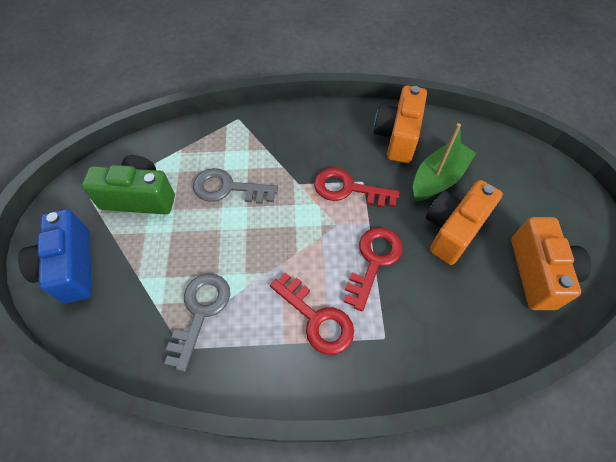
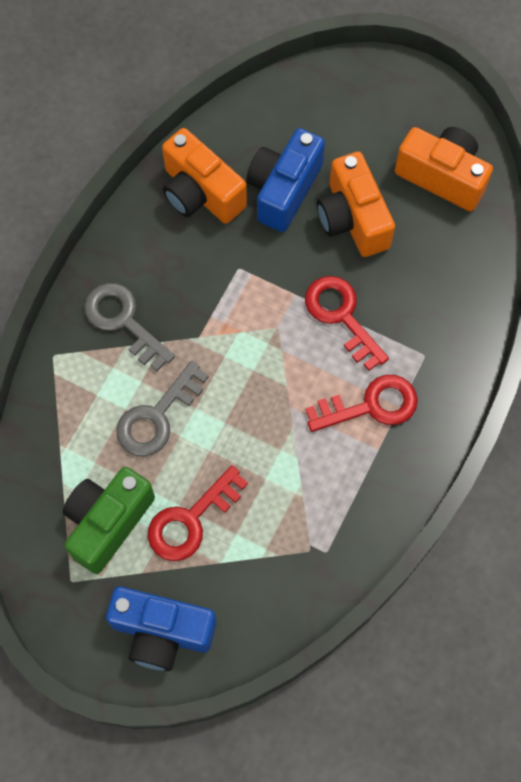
camera: 60 degrees left, 10 degrees up
(200, 312) = (299, 514): grey key -> grey key (124, 322)
(348, 189) = (240, 289): red key -> red key (191, 520)
(438, 178) = (283, 190): green boat -> blue camera

